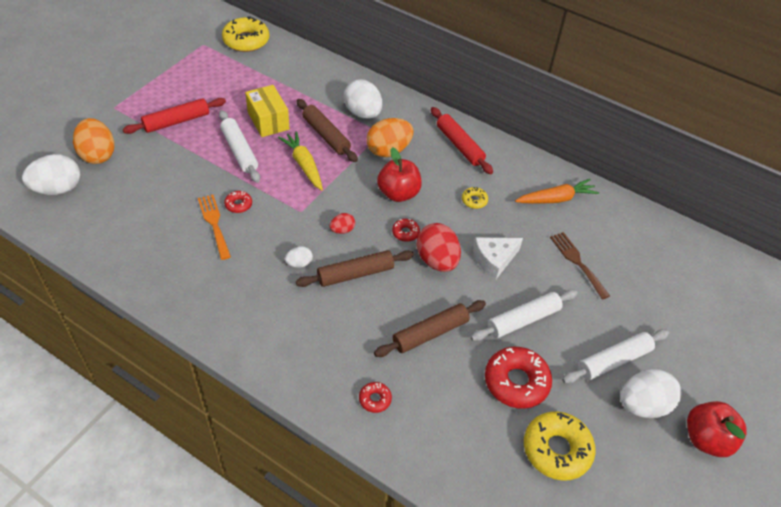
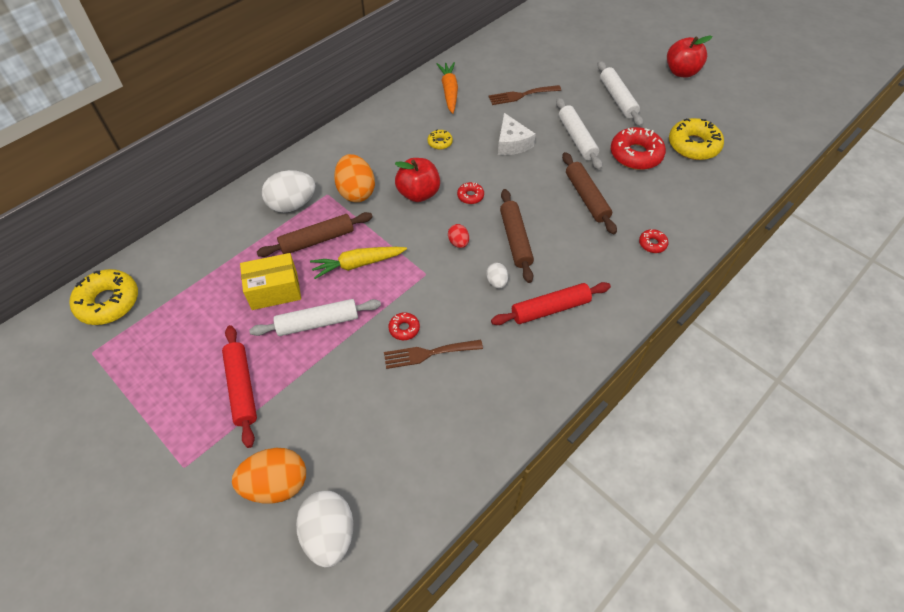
camera: 75 degrees left, 5 degrees up
(214, 223) = (428, 353): orange fork -> brown fork
(437, 260) = (507, 180): red egg -> none
(459, 145) = (365, 139): red rolling pin -> red rolling pin (550, 309)
(642, 405) = (655, 94): white egg -> none

